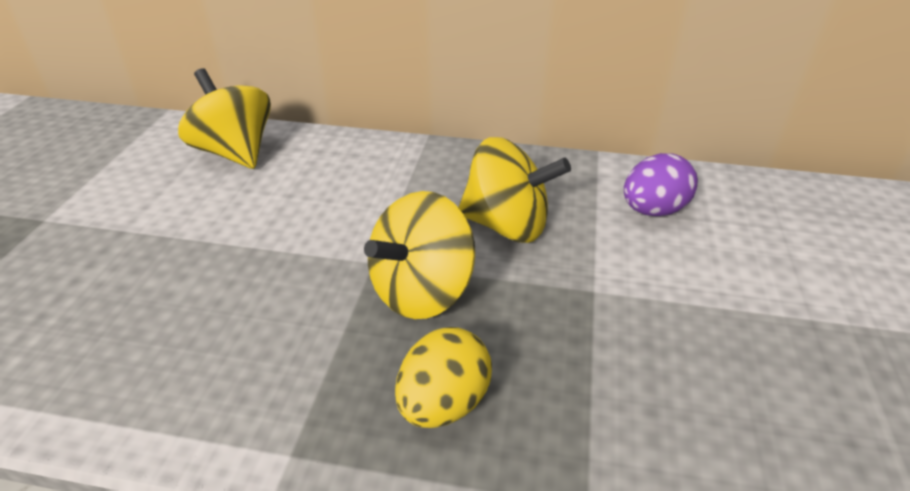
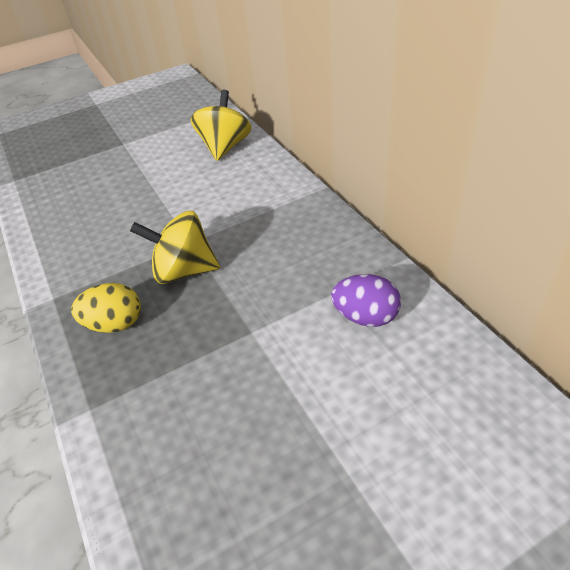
camera: 55 degrees right, 5 degrees up
(507, 225) = (272, 266): yellow spinning top -> none

